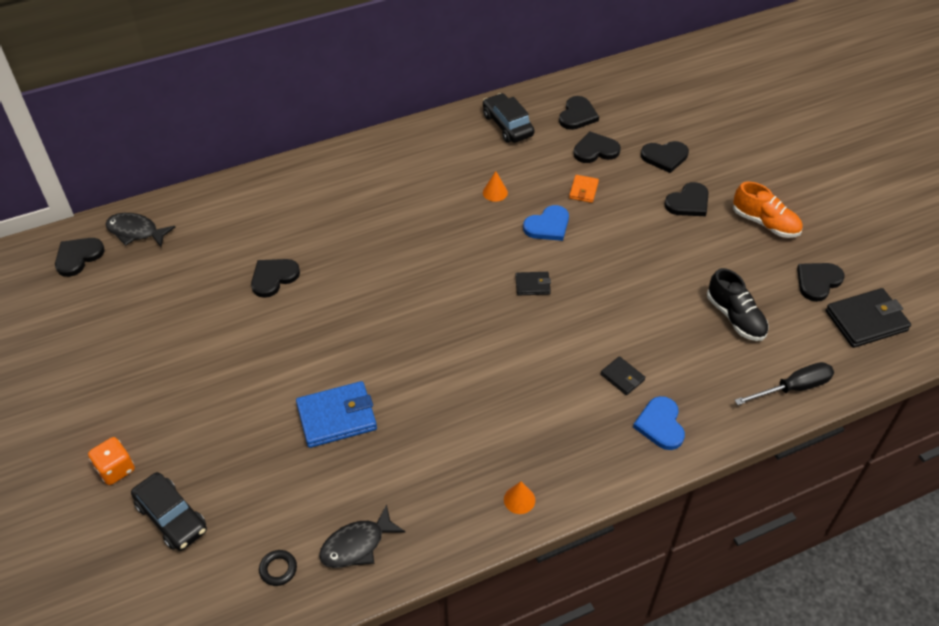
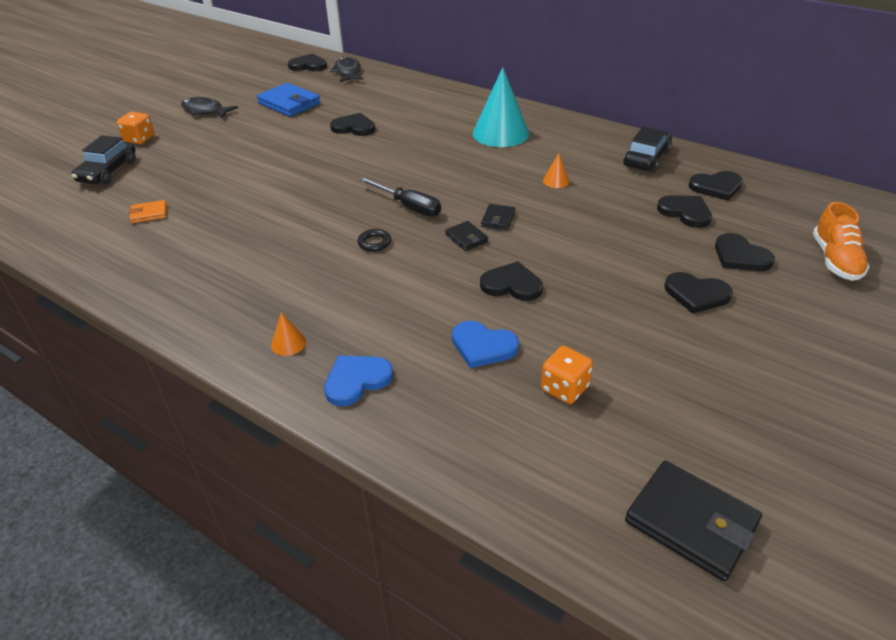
camera: 60 degrees right, 10 degrees down
(278, 569) = (78, 227): black ring -> black ring (374, 243)
(337, 417) = (238, 199): blue wallet -> blue wallet (289, 103)
(357, 545) = (115, 252): black fish -> black fish (205, 111)
(386, 184) = (500, 133): none -> turquoise cone
(519, 499) = (203, 319): orange cone -> orange cone (288, 343)
(548, 226) = (550, 221): blue heart -> blue heart (483, 346)
(583, 190) = (622, 224): orange wallet -> orange wallet (149, 214)
(622, 377) = (400, 332): black wallet -> black wallet (498, 219)
(735, 317) = (564, 388): black shoe -> orange dice
(765, 223) = (744, 364): orange shoe -> orange shoe (835, 260)
(793, 388) = (500, 479): black screwdriver -> black screwdriver (408, 206)
(818, 281) = (705, 446): black heart -> black heart (512, 285)

